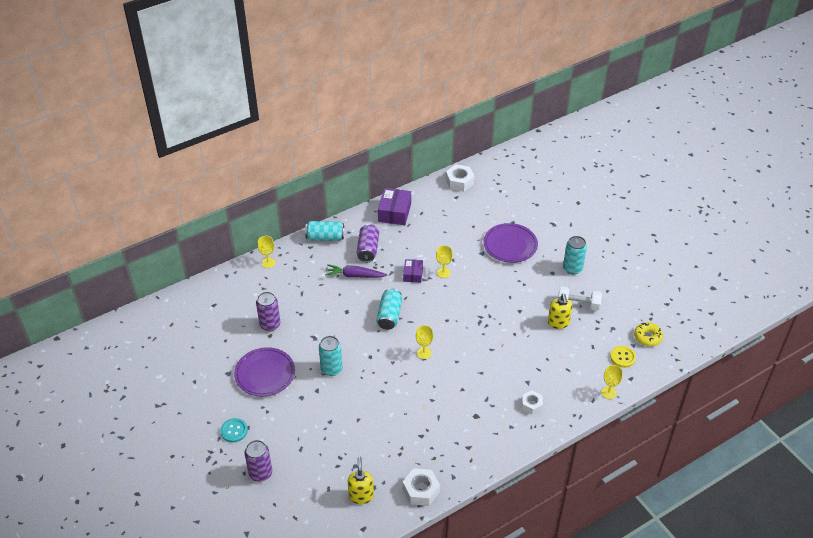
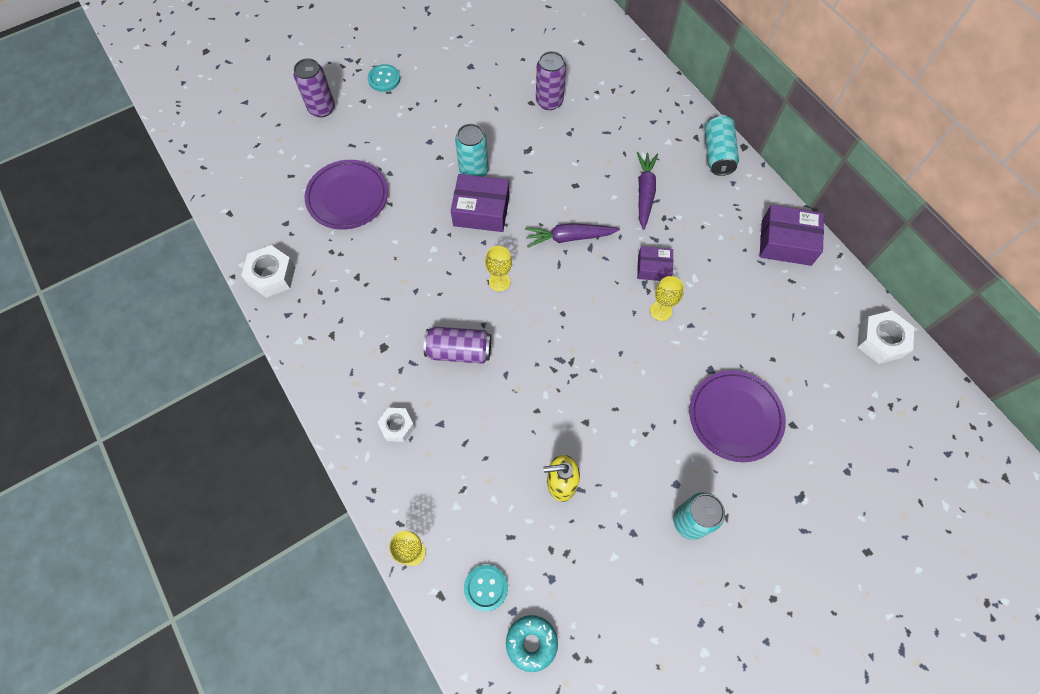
camera: 90 degrees right, 20 degrees up
(265, 374) = (468, 102): purple plate -> purple plate (347, 197)
(268, 263) = (660, 92): yellow goblet -> none
(361, 495) = (275, 210): yellow soap dispenser -> none
(366, 364) = (481, 210): none -> purple box
(368, 249) = (699, 208): purple can -> purple can (459, 351)
(389, 315) = (569, 237): turquoise can -> purple carrot
(578, 304) = (603, 522): white dumbbell -> none
(622, 357) = (486, 588): yellow button -> turquoise button
(647, 337) = (531, 643): yellow donut -> turquoise donut

